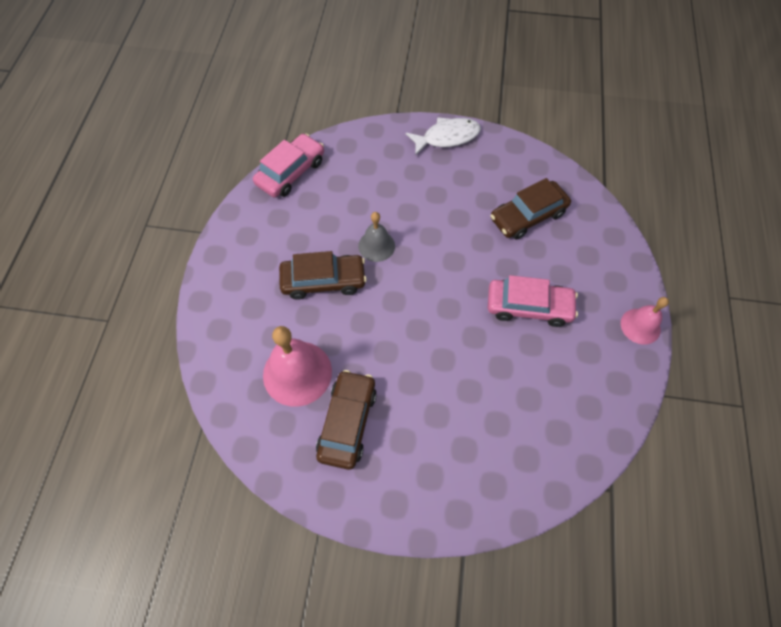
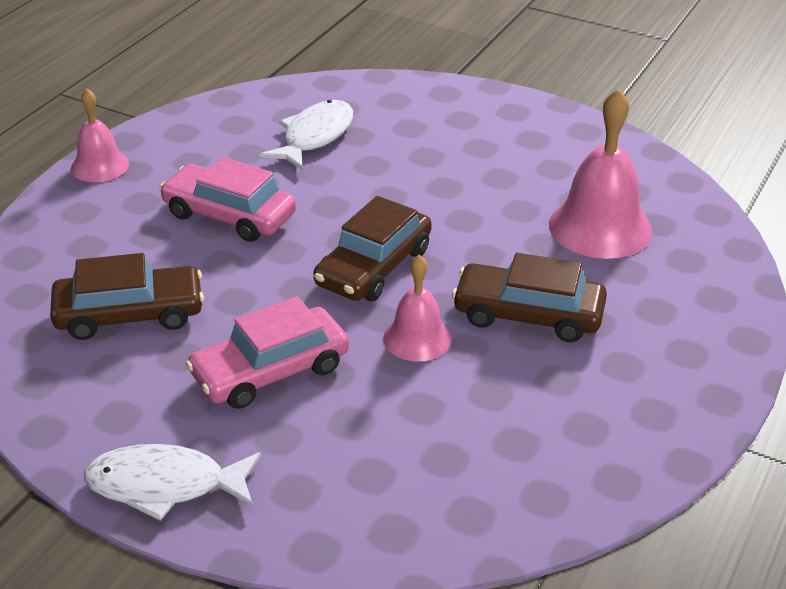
camera: 160 degrees left, 25 degrees down
(291, 172) = (539, 506): pink car -> pink car (270, 371)
(347, 422) = (544, 173): brown car -> brown car (373, 267)
(376, 246) = (417, 338): grey bell -> pink bell
(525, 410) = (315, 137): none -> white fish

